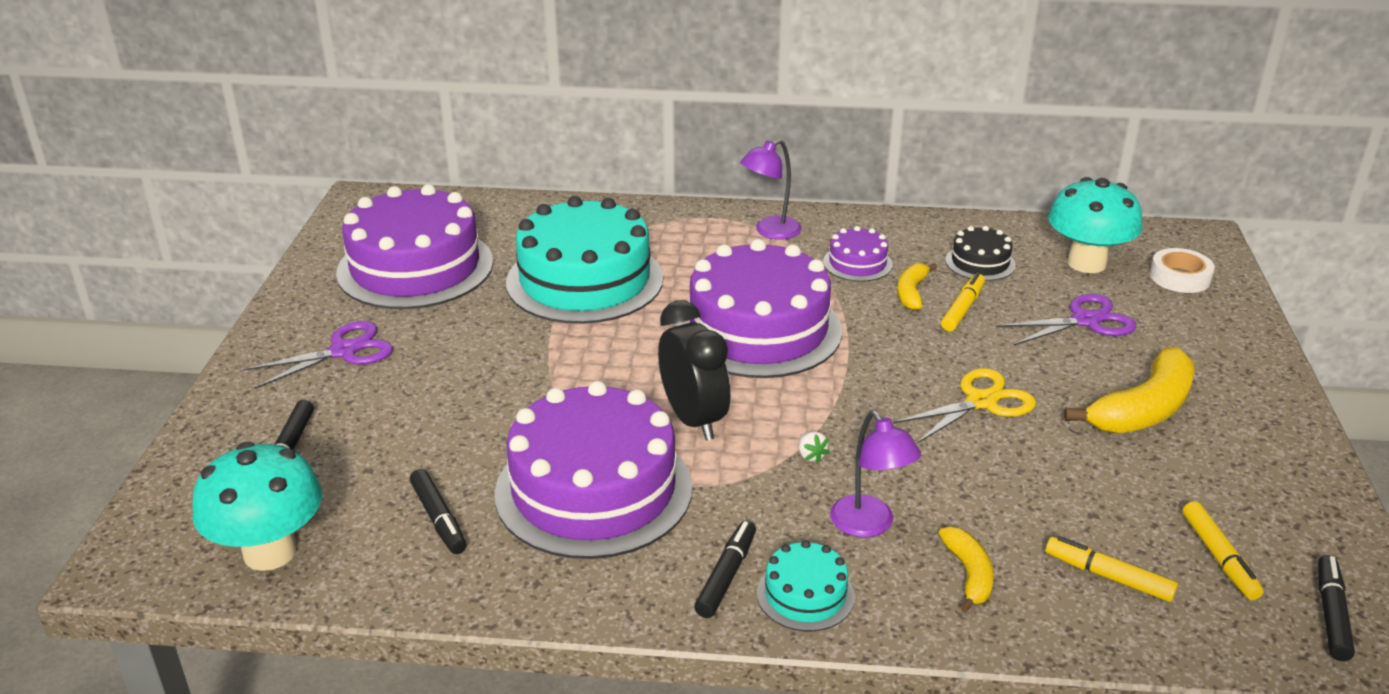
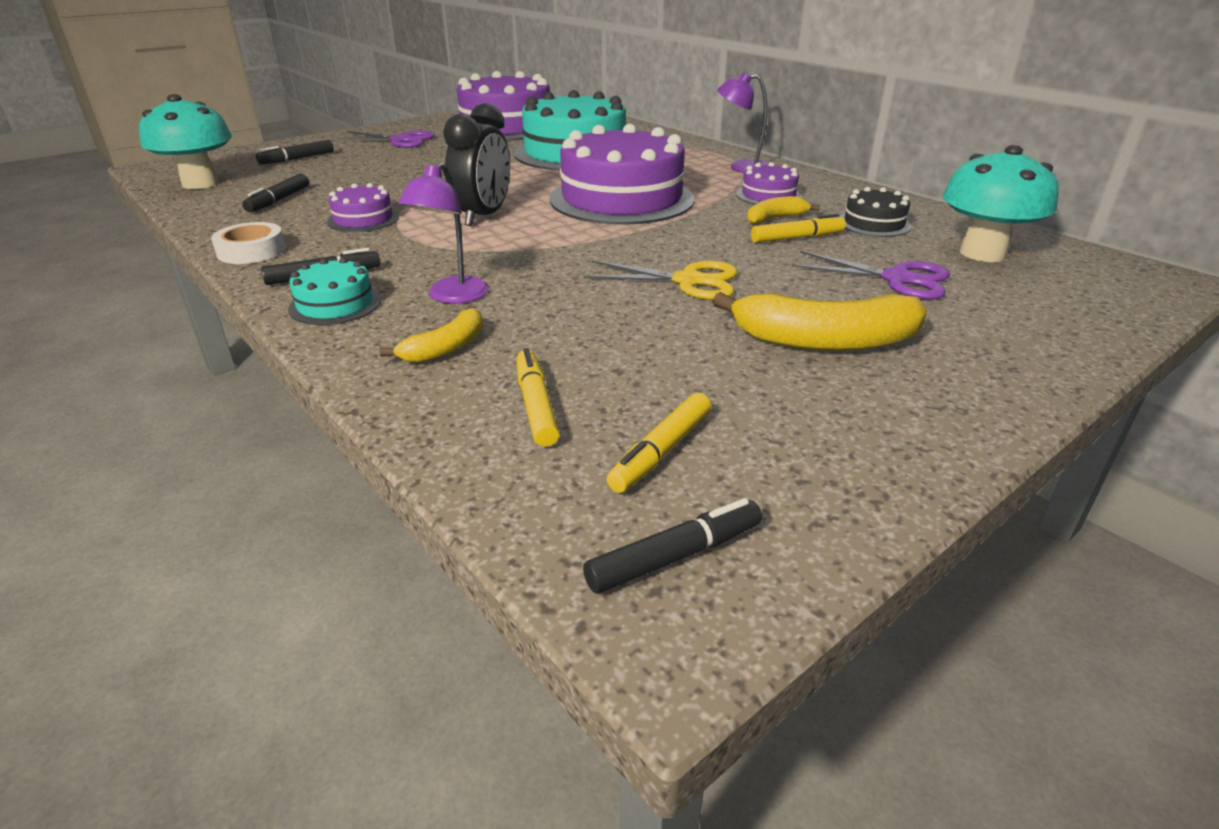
camera: 45 degrees right, 0 degrees up
(593, 490) = (363, 219): purple cake -> purple cake, size x0.45
(811, 456) = (505, 255): white strawberry -> none
(1179, 277) = (1074, 291): white tape -> white tape (251, 251)

